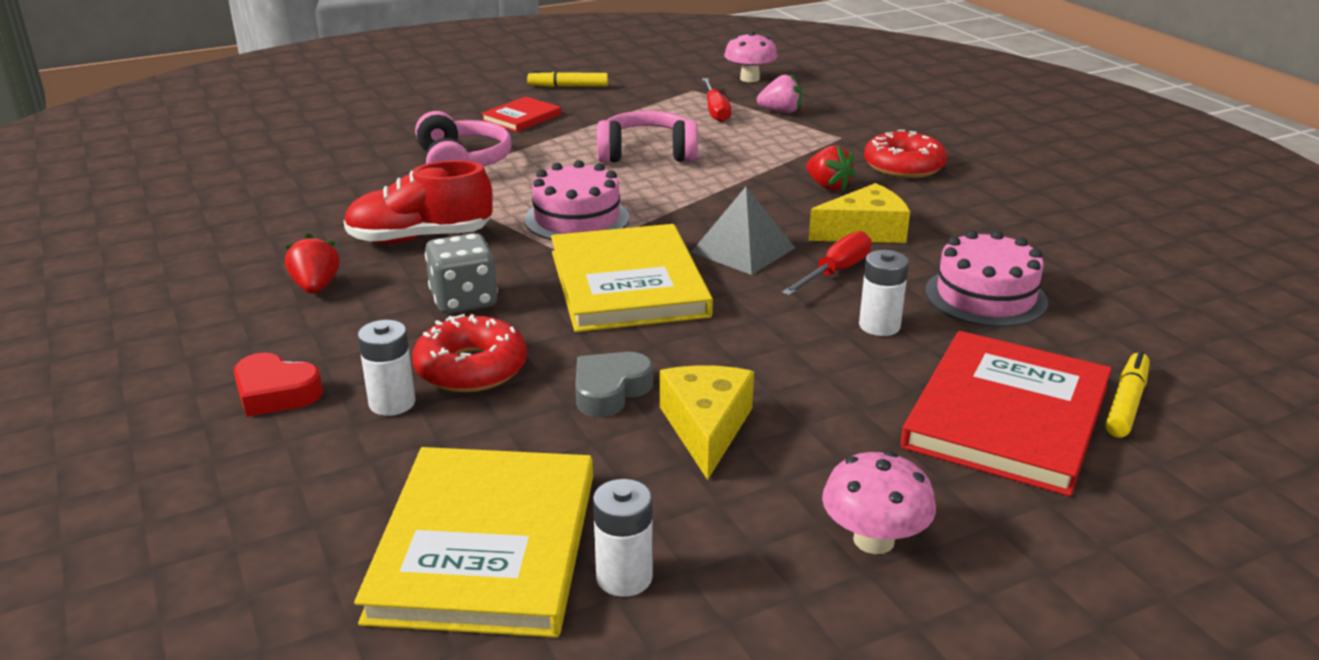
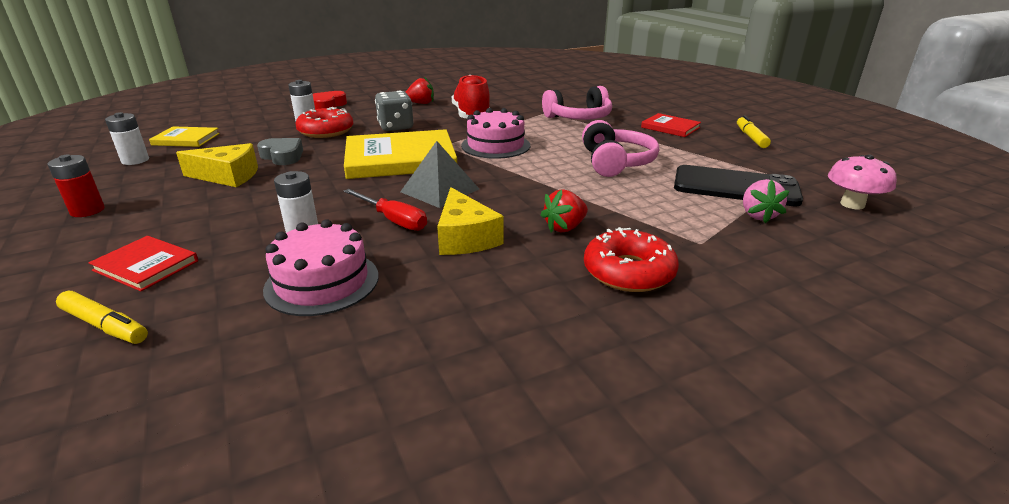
camera: 90 degrees right, 0 degrees up
(485, 546) = (186, 139): yellow book -> yellow book, size x0.51
(715, 111) = (735, 187): red screwdriver -> black phone
(873, 540) = (87, 211): pink mushroom -> red battery
(1007, 417) = (146, 265): red book -> red book, size x0.51

